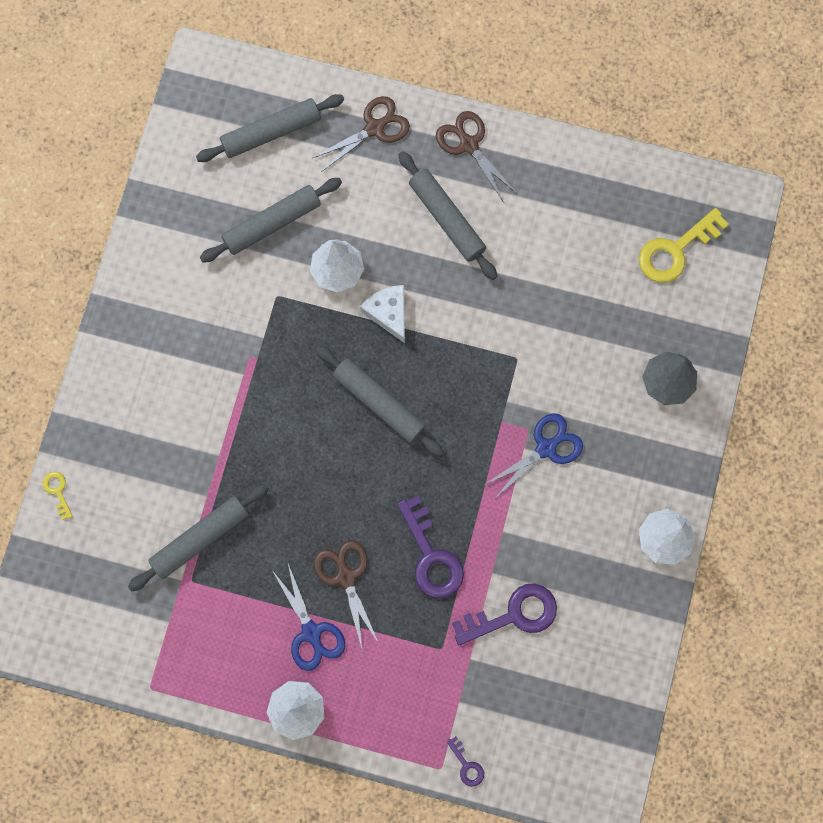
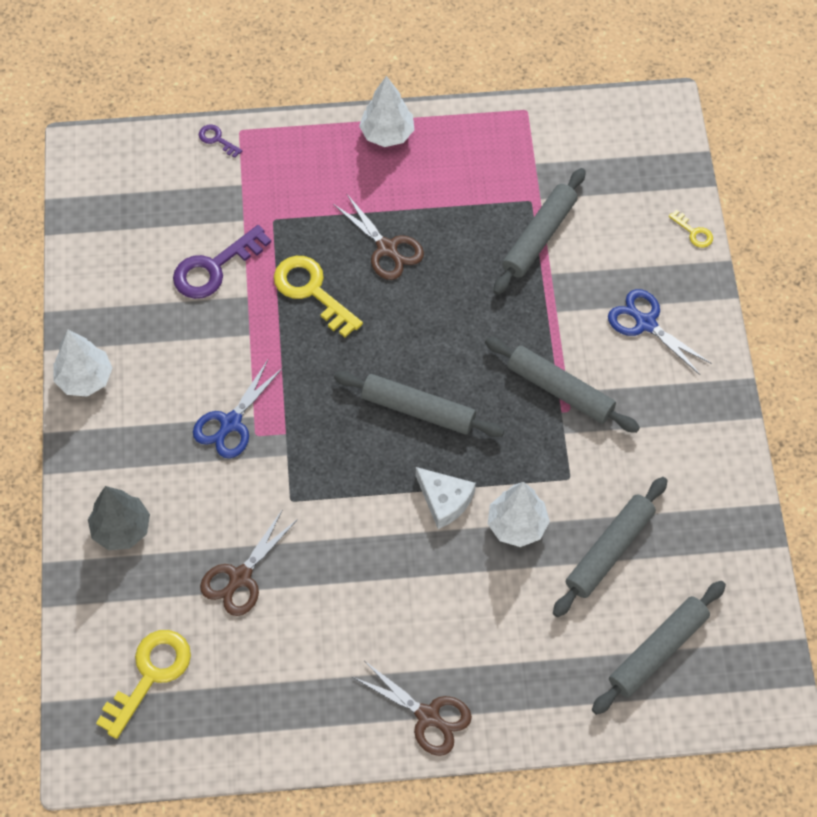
camera: 160 degrees right, 15 degrees down
(311, 633) = (400, 195): blue scissors -> blue scissors (645, 323)
(375, 128) = (543, 698): brown scissors -> brown scissors (240, 578)
(431, 556) = (312, 291): purple key -> yellow key
(447, 219) = (420, 622): grey rolling pin -> grey rolling pin (560, 390)

